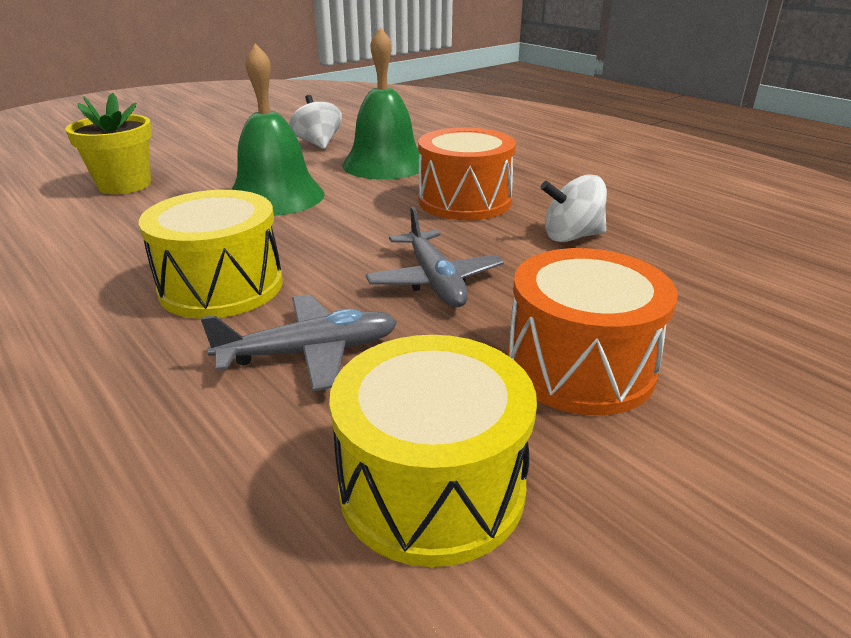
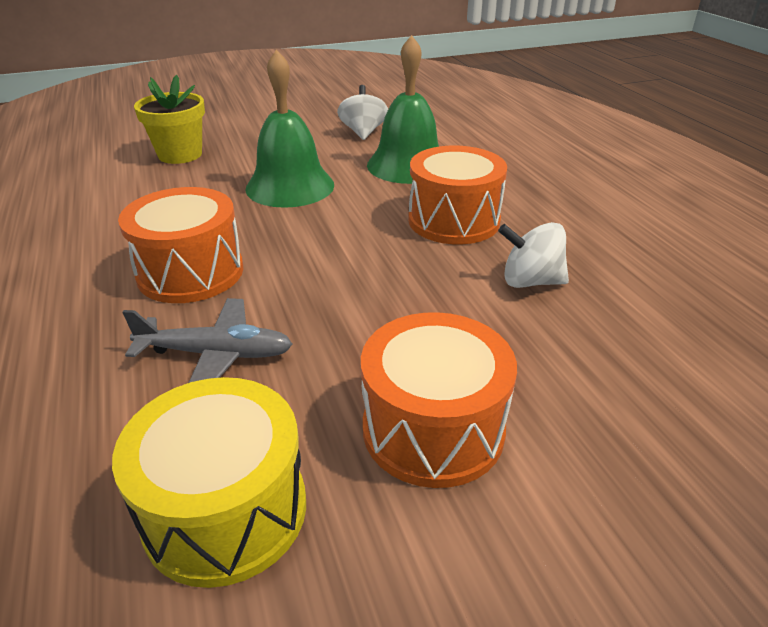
camera: 20 degrees right, 5 degrees up
(221, 286) = (190, 272): yellow drum -> orange drum
(434, 280) = (366, 304): grey plane -> none

